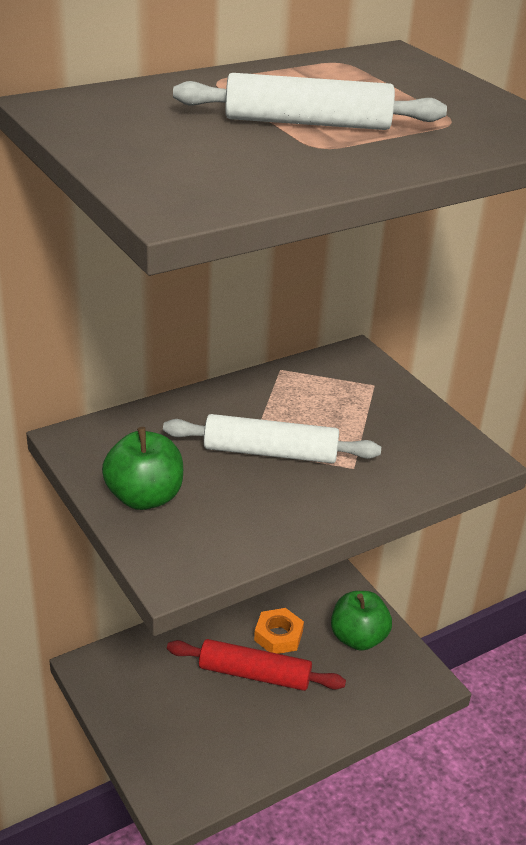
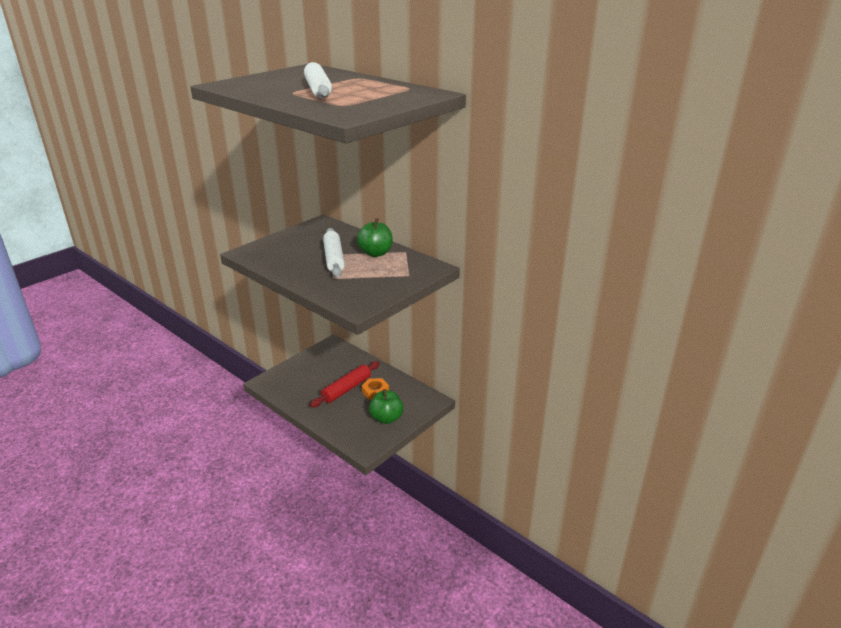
camera: 75 degrees right, 5 degrees down
(144, 497) = (289, 240): green apple -> green apple (375, 253)
(254, 674) = (346, 389): red rolling pin -> red rolling pin turned 45 degrees clockwise

